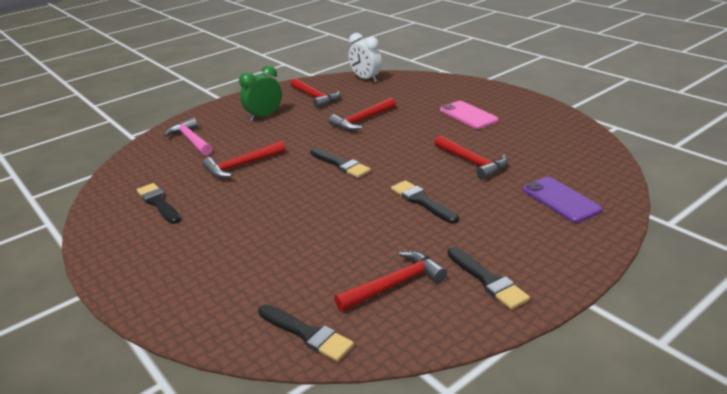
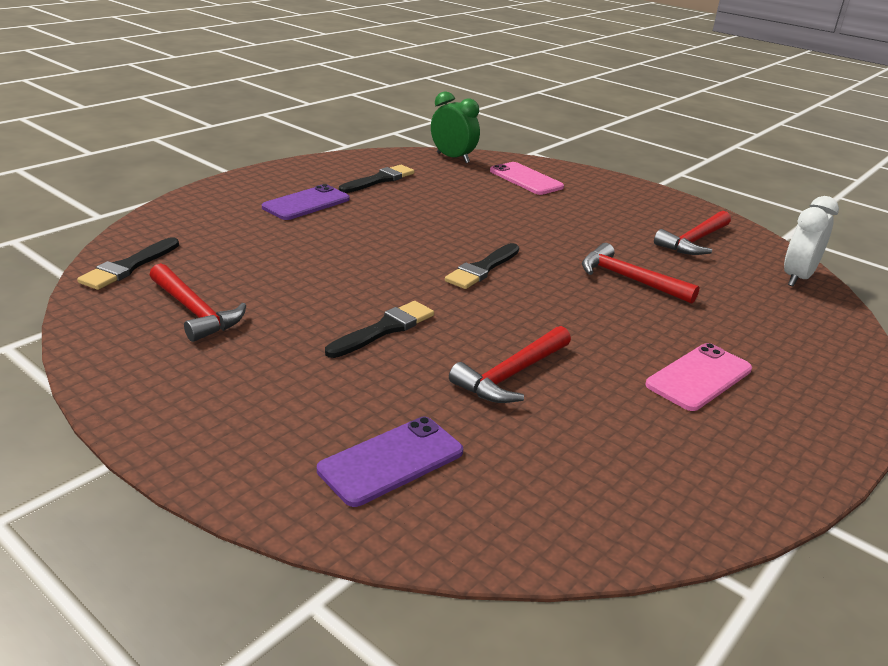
camera: 75 degrees right, 0 degrees up
(191, 140) = (526, 179): pink hammer -> pink phone
(196, 240) = (306, 203): none -> purple phone
(241, 166) = (467, 210): red hammer -> none
(264, 116) = (610, 212): green clock -> green clock (453, 158)
(487, 280) = (183, 375): black brush -> none

